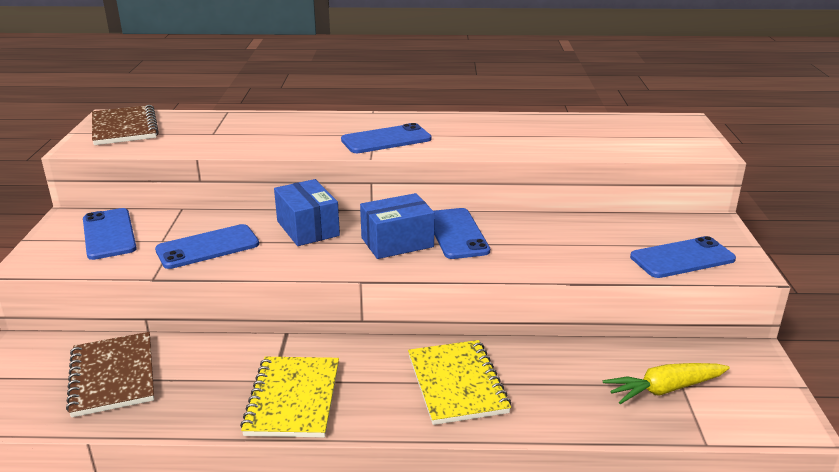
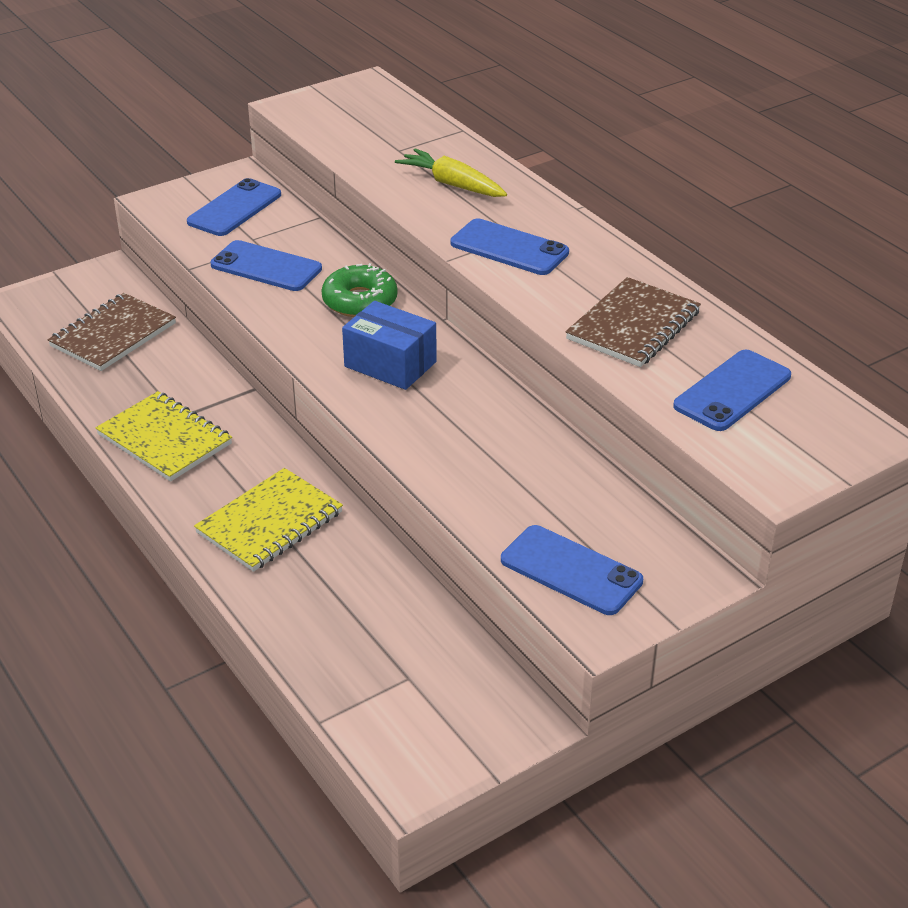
camera: 55 degrees right, 10 degrees up
(124, 128) = (353, 103): brown notebook -> brown notebook (633, 326)
(293, 399) = (165, 439): yellow notebook -> yellow notebook turned 75 degrees clockwise
(308, 228) = (360, 301): blue box -> green donut
(457, 234) = (450, 393): blue phone -> blue phone (732, 391)
(664, 389) = (388, 667): yellow carrot -> yellow carrot (452, 184)

